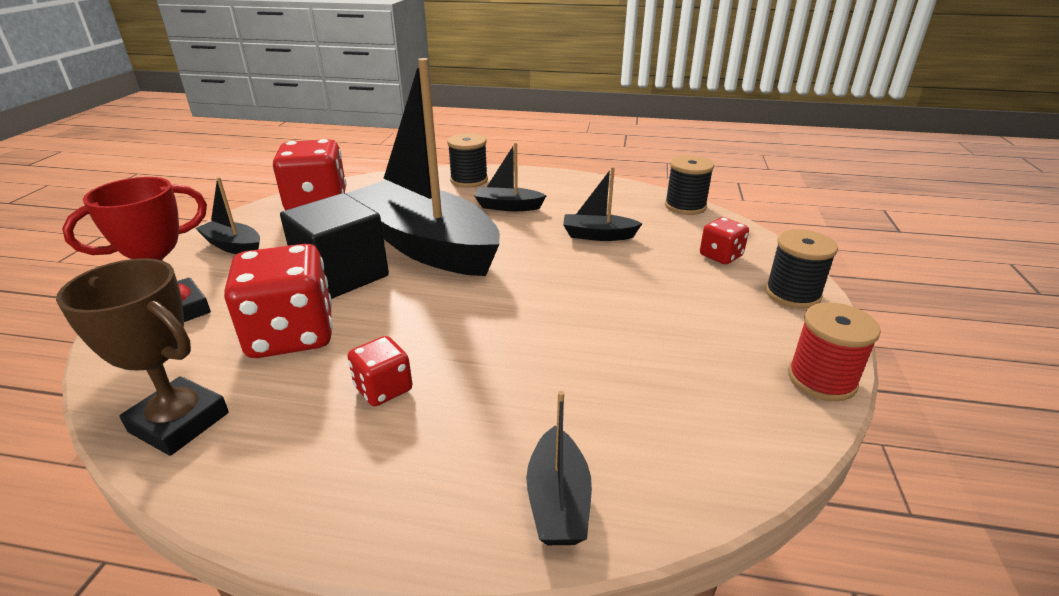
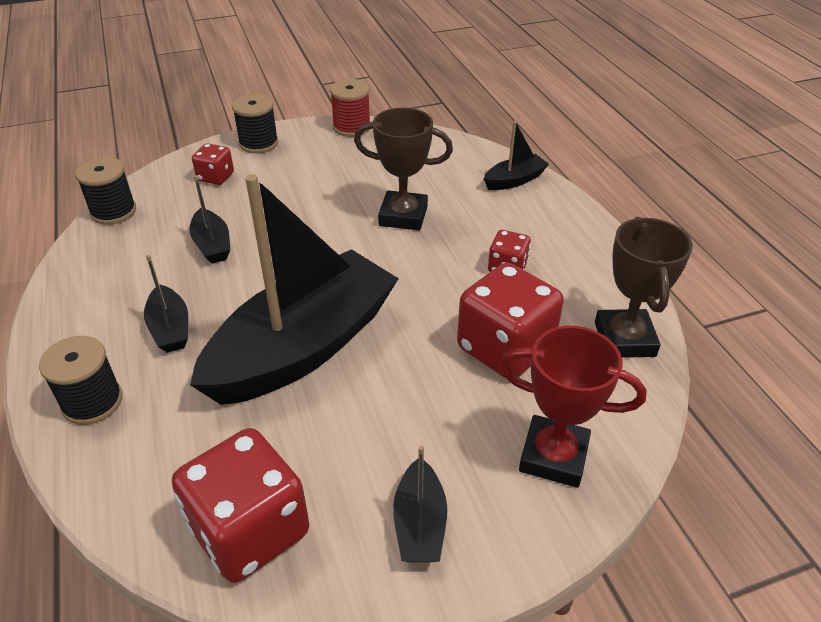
camera: 120 degrees left, 10 degrees up
(342, 275) = (402, 376): black cube -> none
(427, 245) = (303, 347): black boat -> black boat turned 150 degrees counterclockwise
(555, 349) = (403, 216): none -> brown trophy

